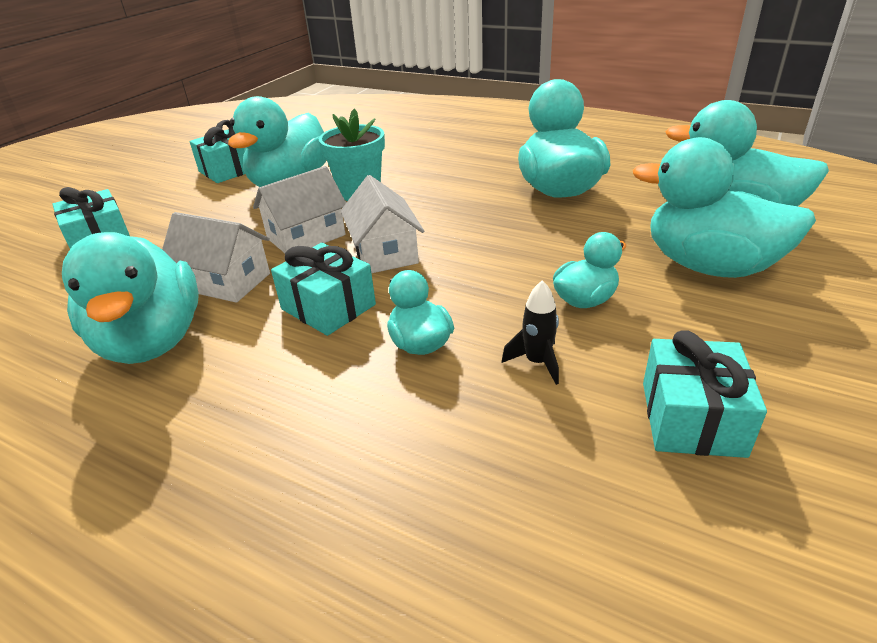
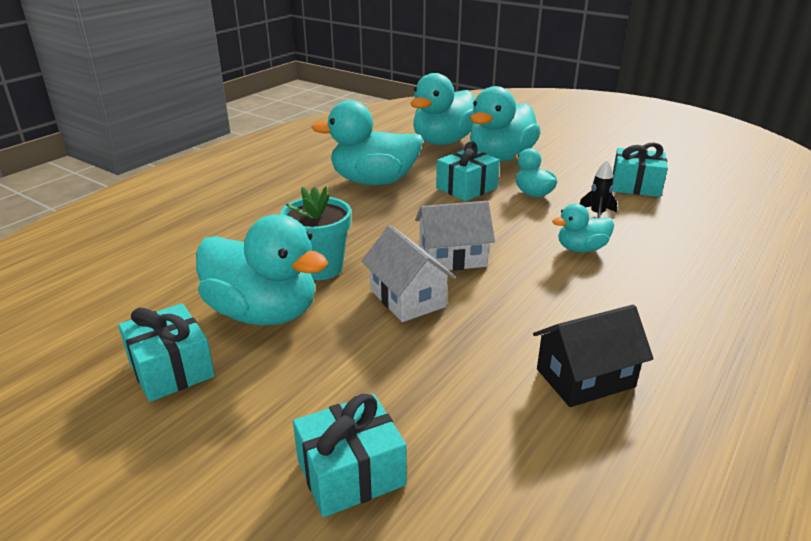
camera: 85 degrees left, 5 degrees down
(152, 341) = (585, 378): turquoise duck -> black house
(226, 281) = (485, 343): white house -> none
(328, 307) = (534, 284): turquoise gift -> turquoise gift (466, 188)

